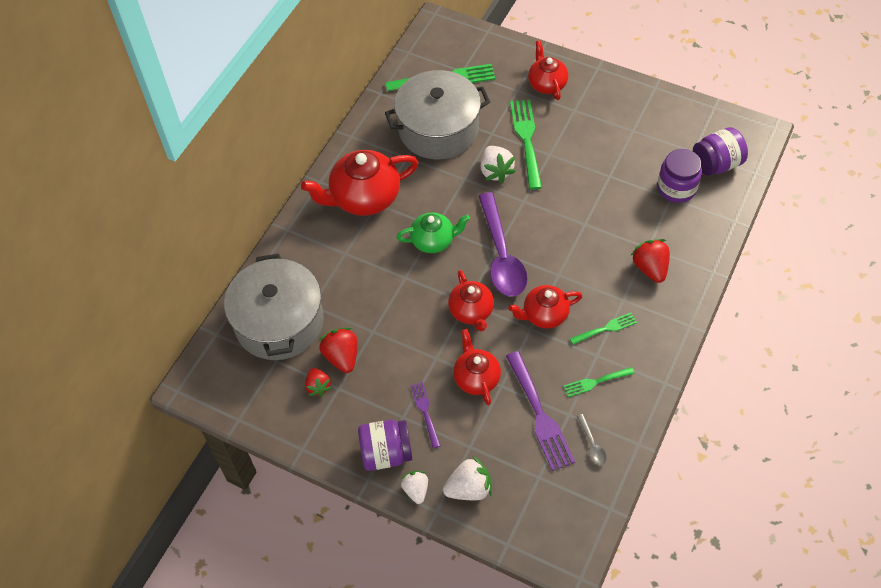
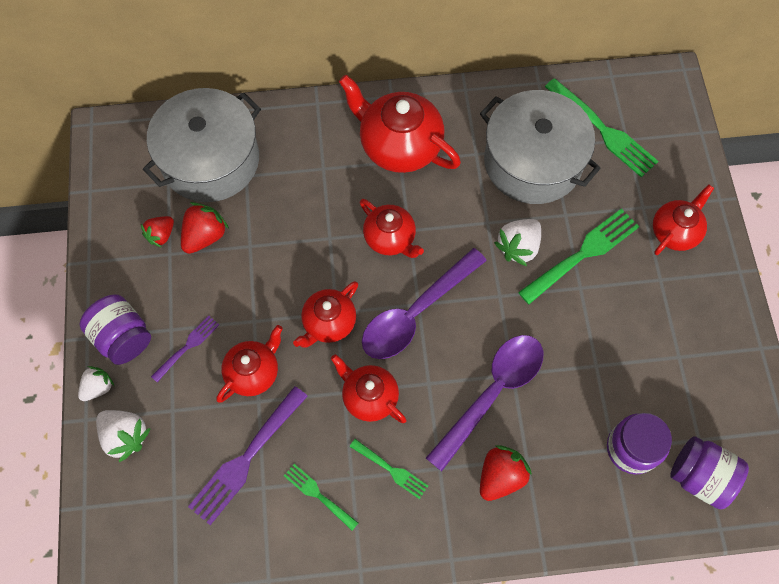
camera: 55 degrees right, 10 degrees up
(433, 241) = (390, 238): green teapot -> red teapot
(590, 242) = (492, 393): none -> purple spoon
(592, 444) = (241, 531): grey spoon -> none

